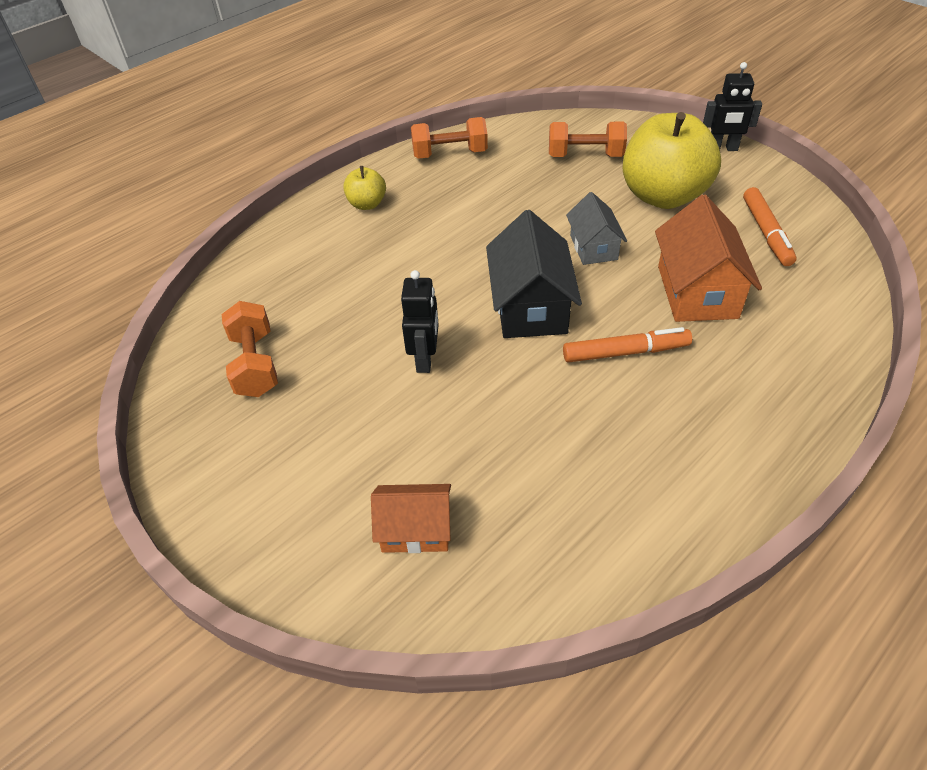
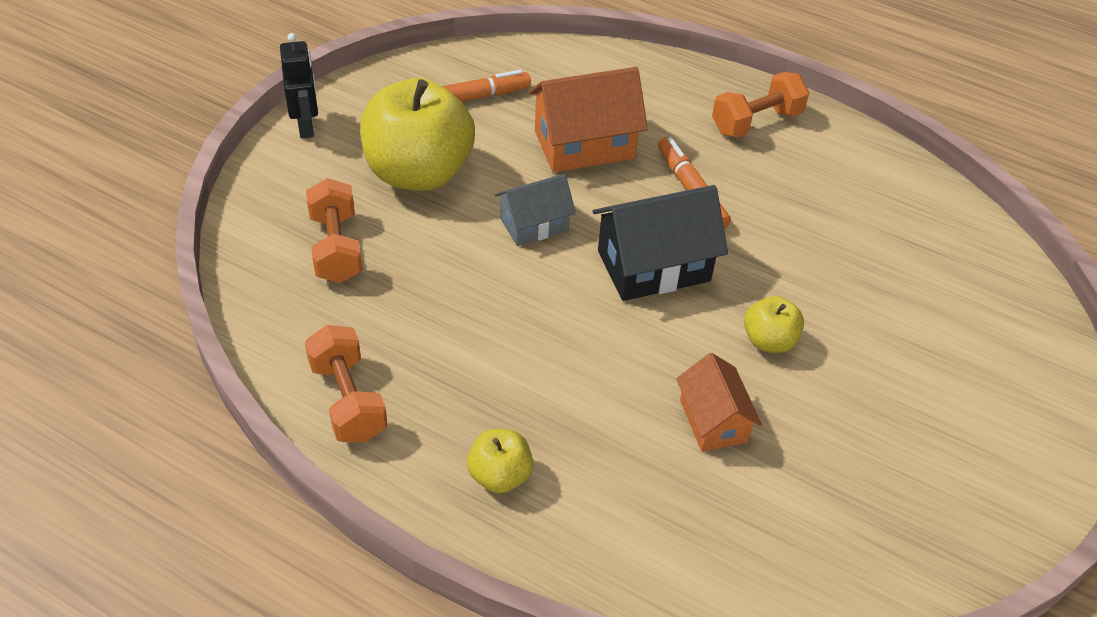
camera: 110 degrees left, 0 degrees up
(255, 364) = (852, 504): orange dumbbell -> orange dumbbell (756, 122)
(415, 530) = (964, 305): orange house -> orange house (713, 421)
(425, 359) = (769, 341): black robot -> yellow apple

